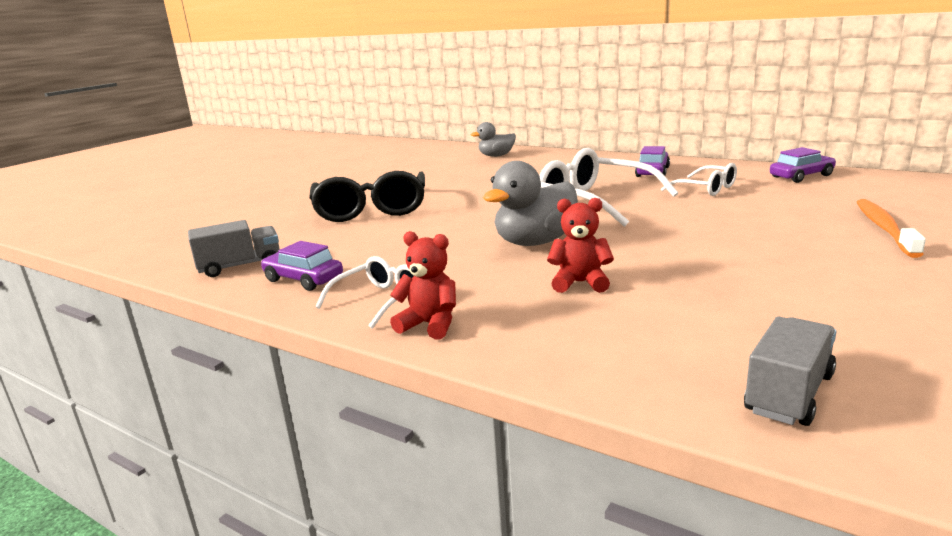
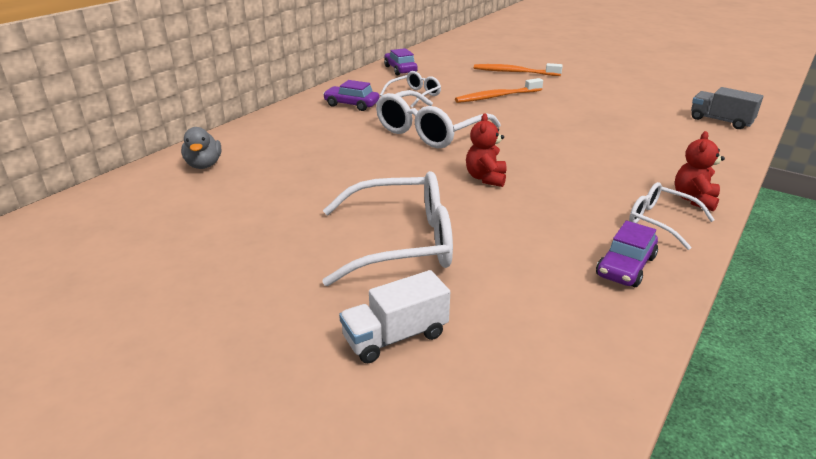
camera: 90 degrees left, 10 degrees up
(240, 266) = (595, 320): grey truck -> none
(264, 217) = (395, 336): none -> white truck
(371, 210) = (401, 242): black glasses -> white glasses
(535, 242) = (528, 159): grey duck -> none
(580, 283) = (609, 150): red teddy bear -> red teddy bear (486, 178)
(744, 223) = (497, 97): none -> orange toothbrush

